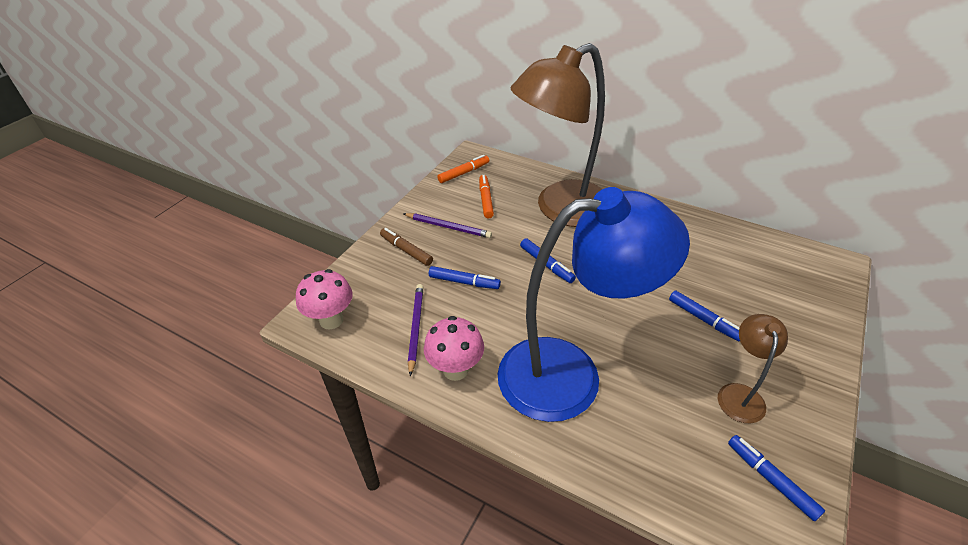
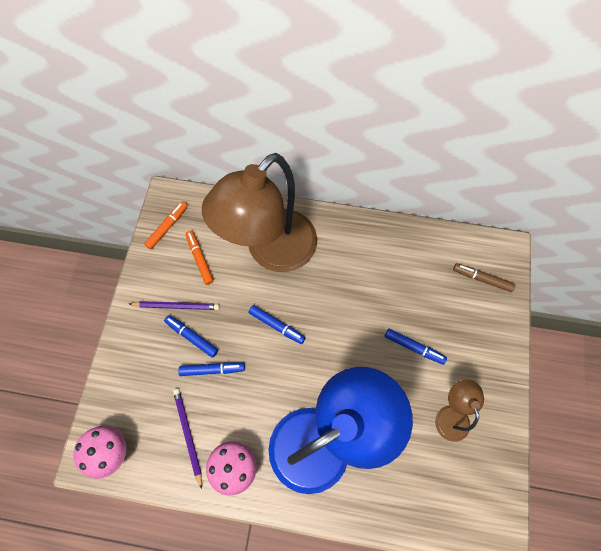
camera: 20 degrees left, 25 degrees up
(406, 250) = (148, 348): brown marker -> brown marker (482, 279)
(771, 479) = (479, 484): blue marker -> blue marker (192, 337)

